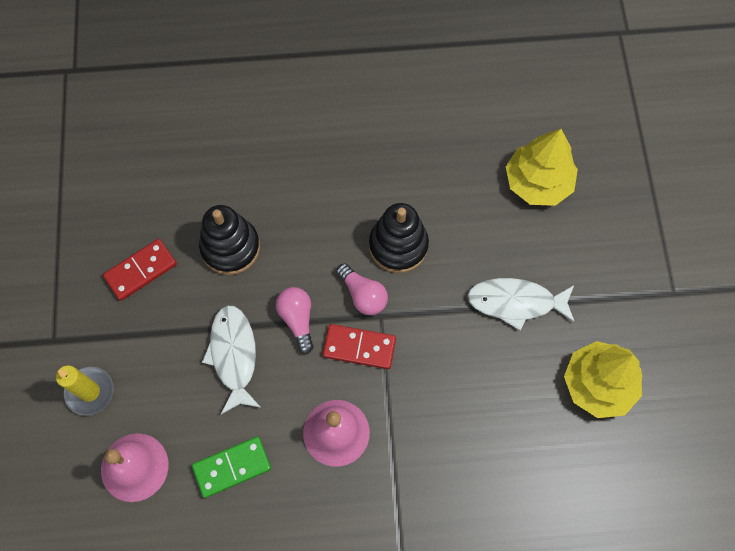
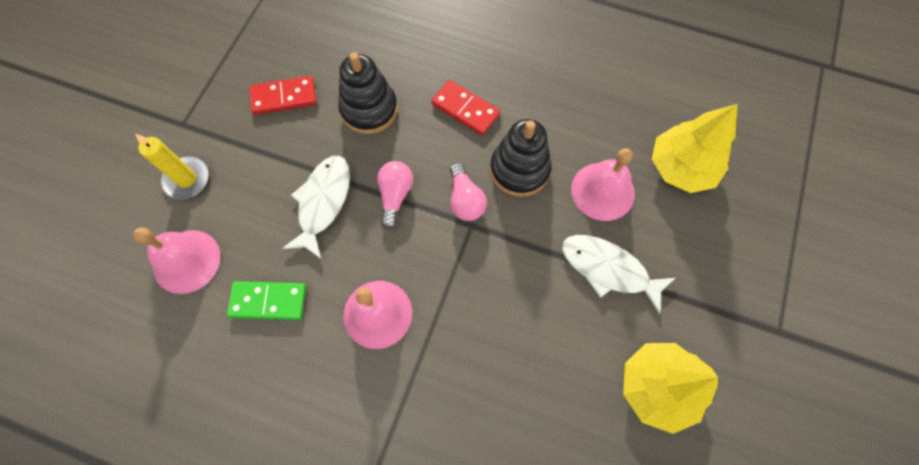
camera: 25 degrees right, 0 degrees up
(359, 347) = (438, 245): red domino -> red domino (465, 109)
(480, 234) = (602, 191): none -> pink bell

